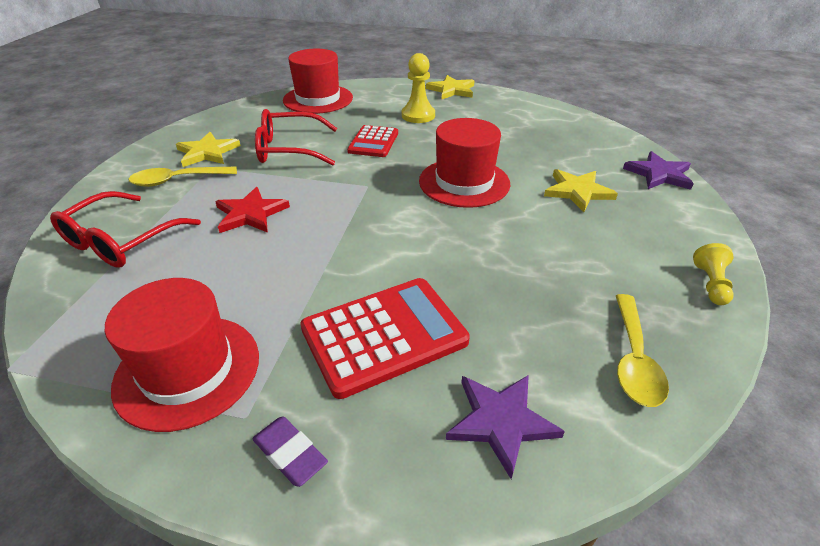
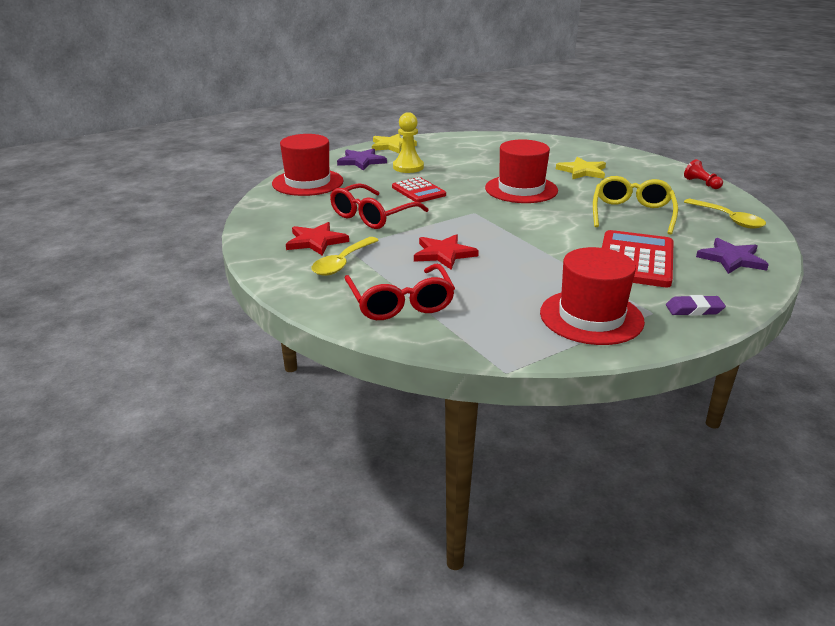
camera: 45 degrees left, 10 degrees down
(207, 152) = (316, 241): yellow star -> red star
(518, 273) = (632, 213): none -> yellow glasses
(659, 174) = (599, 150): purple star -> purple star (361, 161)
(710, 284) = (701, 183): yellow pawn -> red pawn

